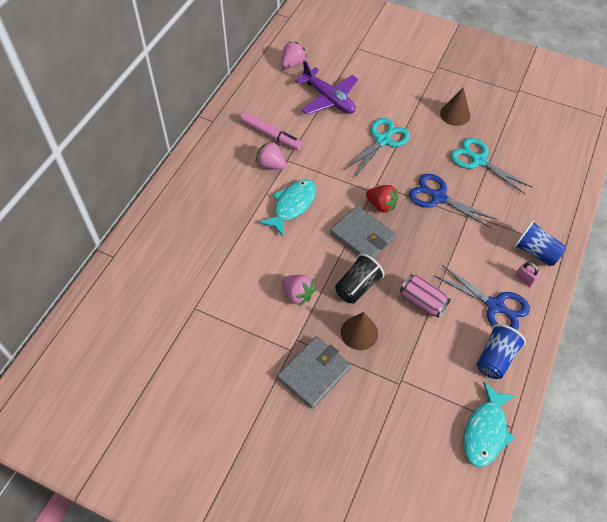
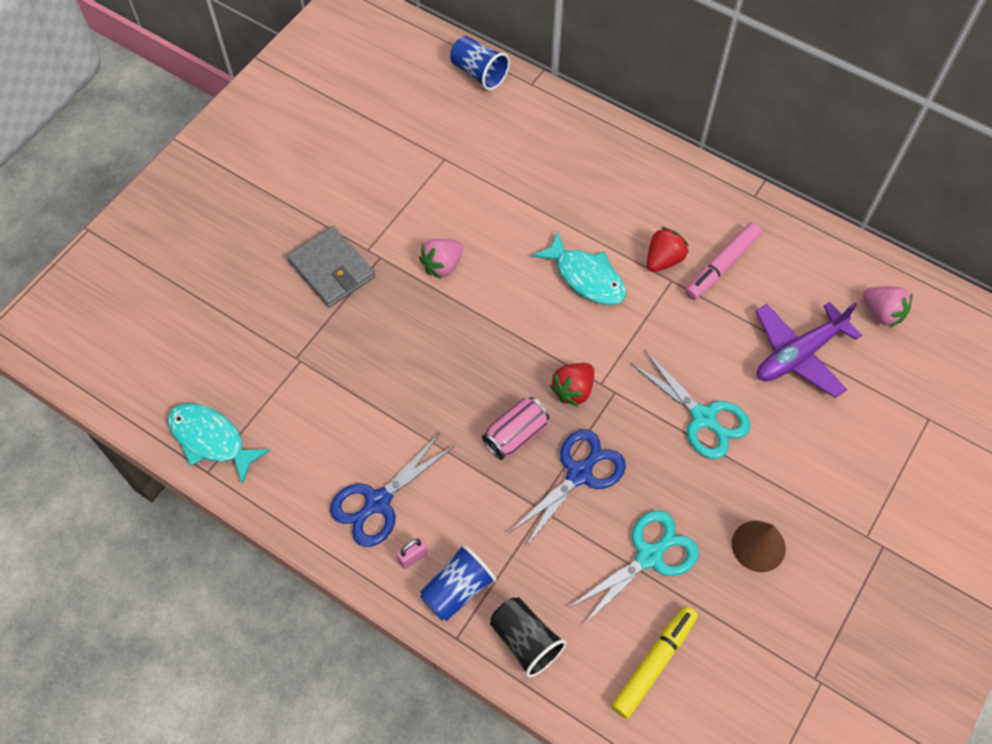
camera: 100 degrees right, 5 degrees up
(271, 165) = (663, 260): pink strawberry -> red strawberry
(357, 286) = (441, 335): black cup -> black cup (525, 641)
(359, 332) = (374, 326): brown cone -> none
(362, 236) = (522, 355): grey wallet -> none
(422, 301) = (403, 409): pink can -> pink can (515, 435)
(495, 358) = (301, 479): blue cup -> blue cup (479, 73)
(538, 155) = (654, 663): none -> yellow marker

